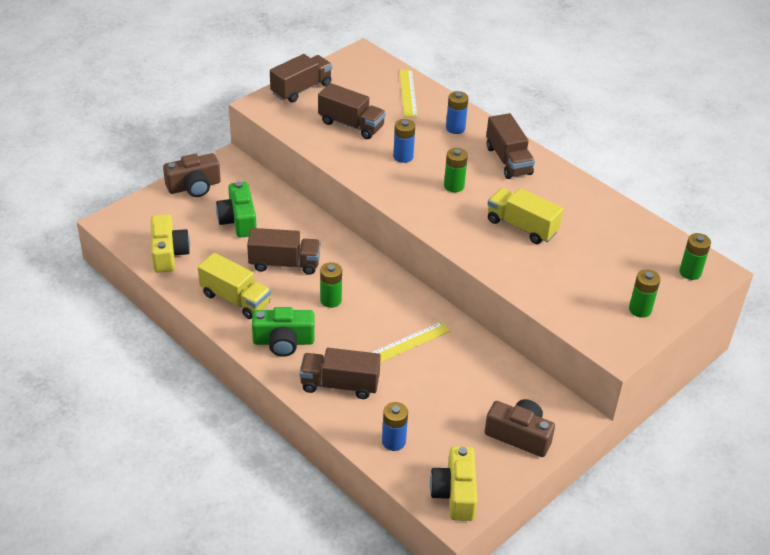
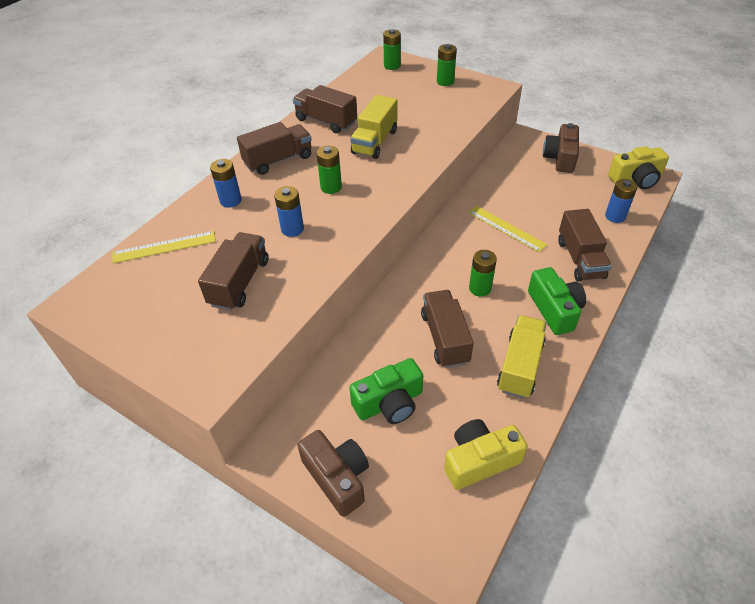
camera: 100 degrees left, 5 degrees up
(301, 89) = (163, 350): brown truck -> brown truck (326, 121)

